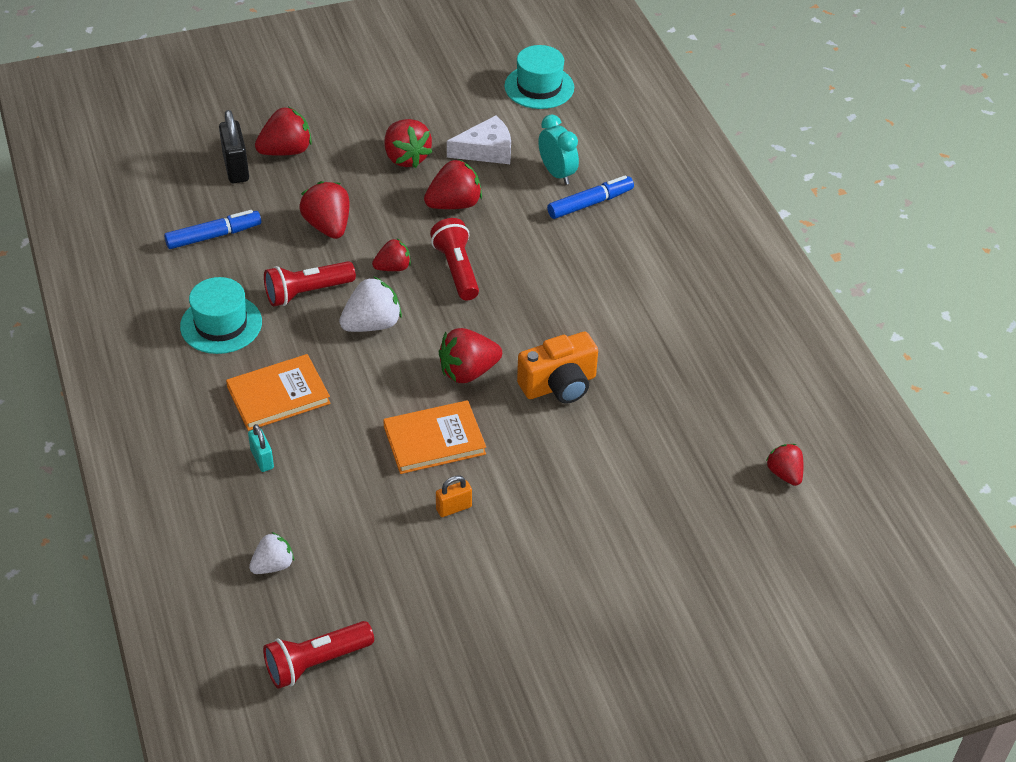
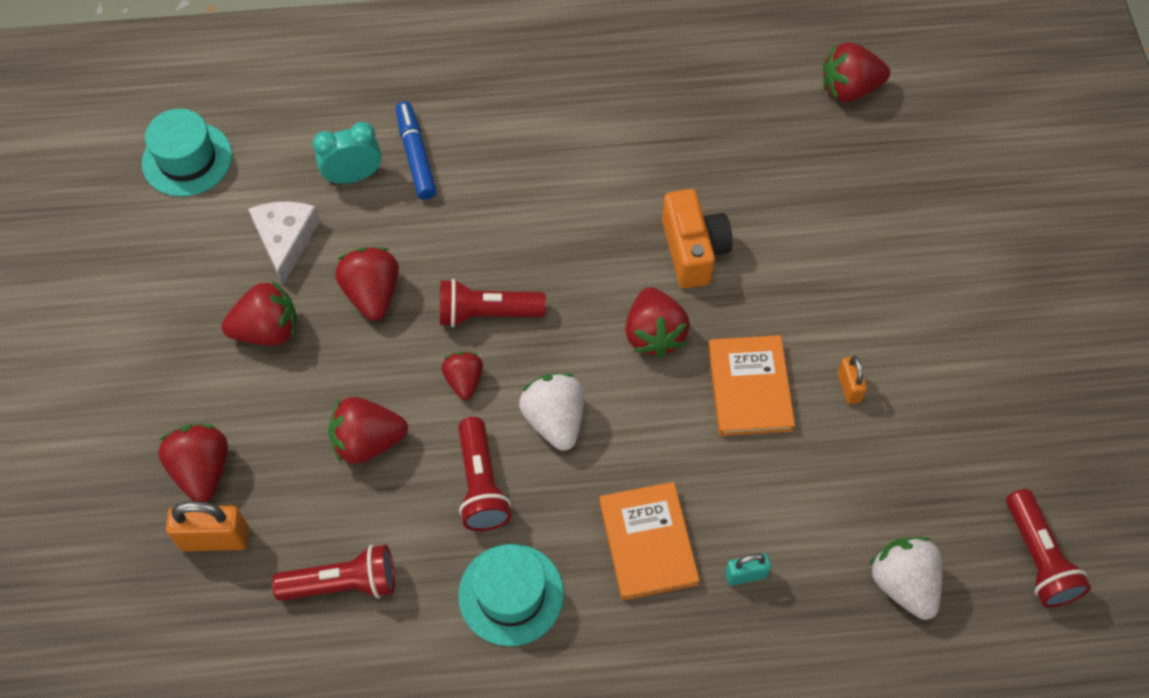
camera: 75 degrees left, 15 degrees up
(214, 236) = (343, 583): blue marker -> red flashlight
(236, 168) = (215, 538): black padlock -> orange padlock
(273, 565) = (903, 584): white strawberry -> white strawberry, size x1.57
(784, 474) = (849, 89): red strawberry -> red strawberry, size x1.57

